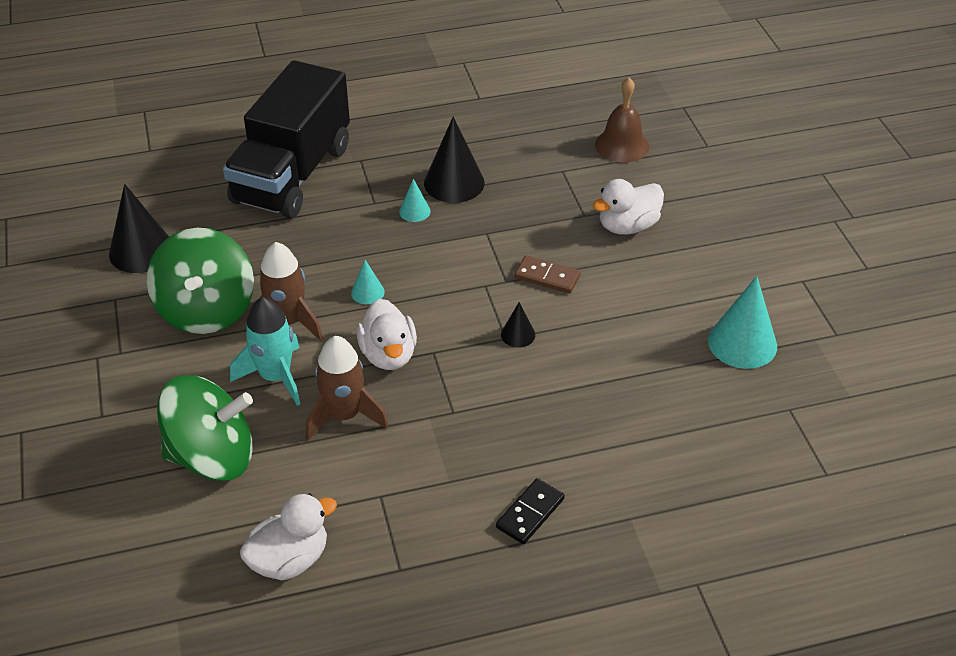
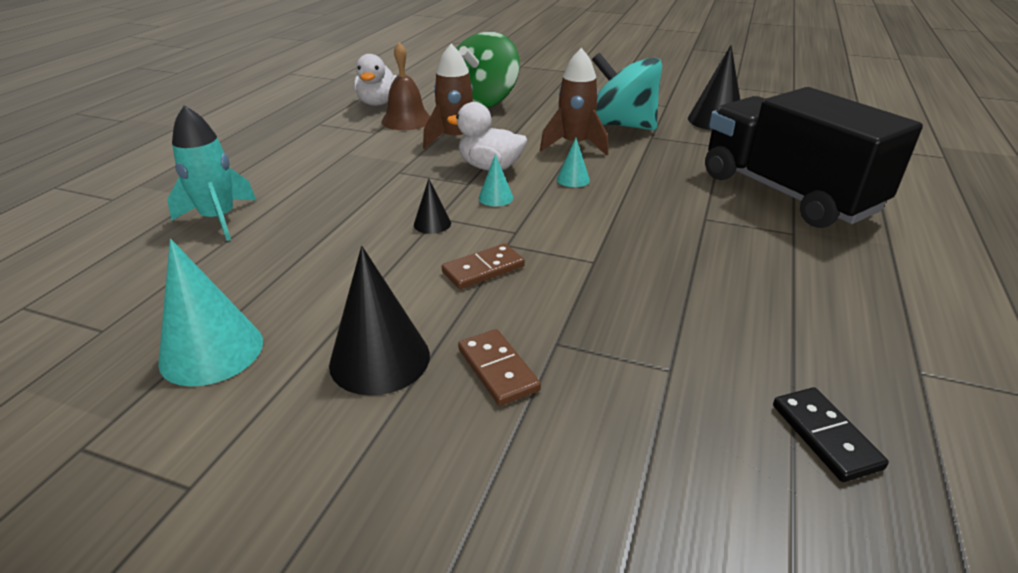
camera: 125 degrees right, 10 degrees down
(206, 310) = (621, 125): green spinning top -> turquoise spinning top
(275, 377) = (523, 129): turquoise rocket -> turquoise rocket (219, 219)
(414, 211) = (670, 234): turquoise cone -> turquoise cone (495, 197)
(454, 183) = (705, 274): black cone -> black cone (380, 359)
(530, 513) = (274, 167): black domino -> black domino (825, 436)
(622, 145) = (695, 474): brown bell -> brown bell (406, 120)
(627, 226) = (497, 369): white duck -> brown domino

